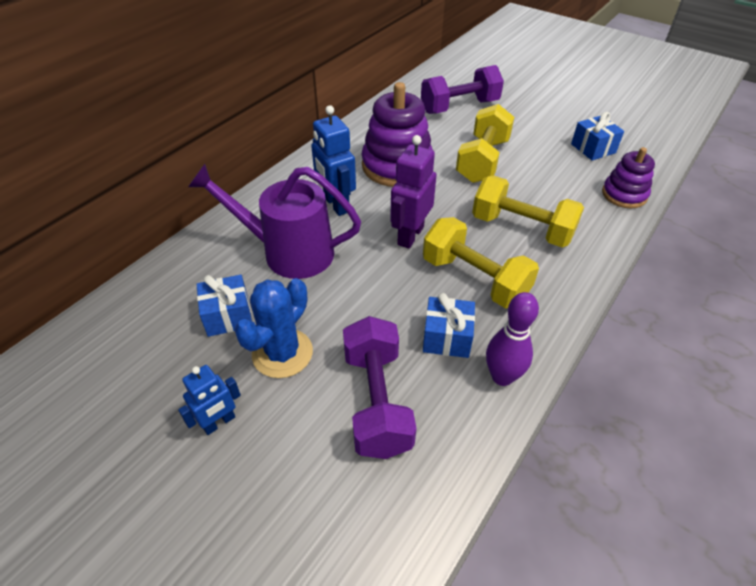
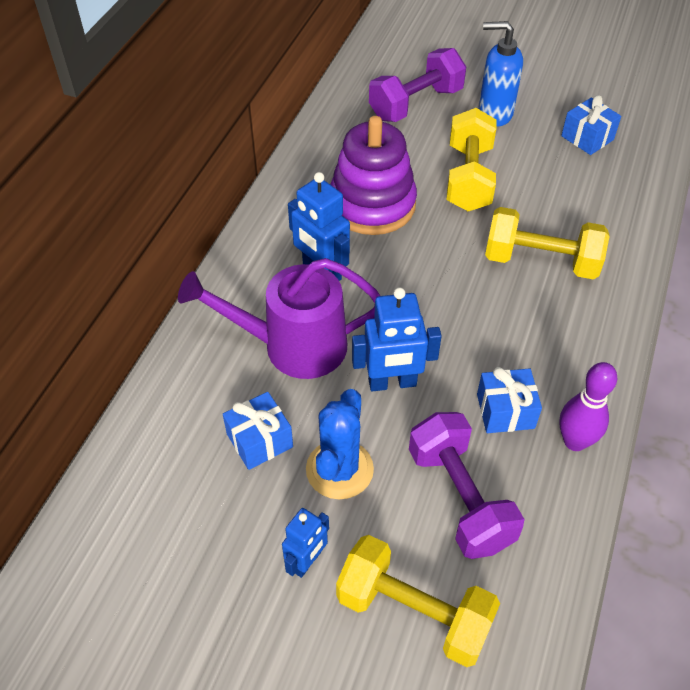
camera: 15 degrees left, 5 degrees up
(357, 295) = (392, 383): none -> blue robot
(410, 235) = (422, 295): purple robot -> none
(474, 279) = (511, 335): yellow dumbbell -> yellow dumbbell (414, 612)
(520, 122) = (494, 114): none -> blue soap dispenser
(624, 194) = (637, 195): purple stacking toy -> none

